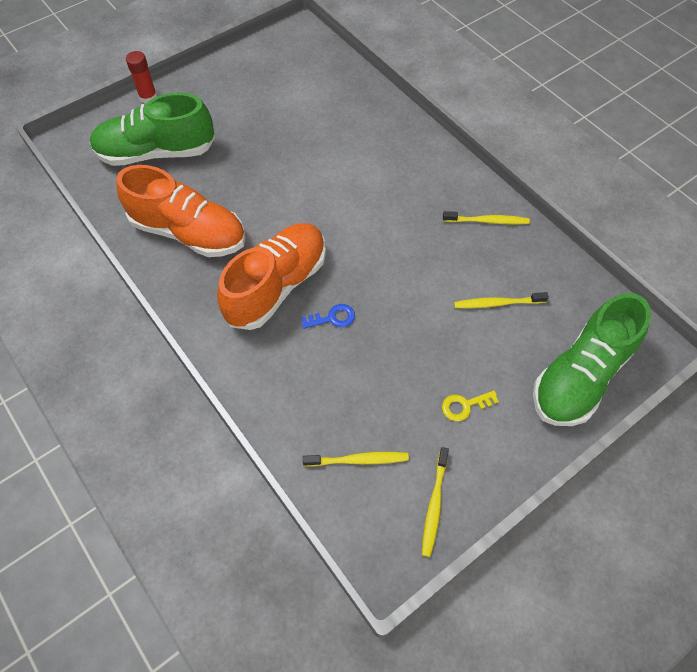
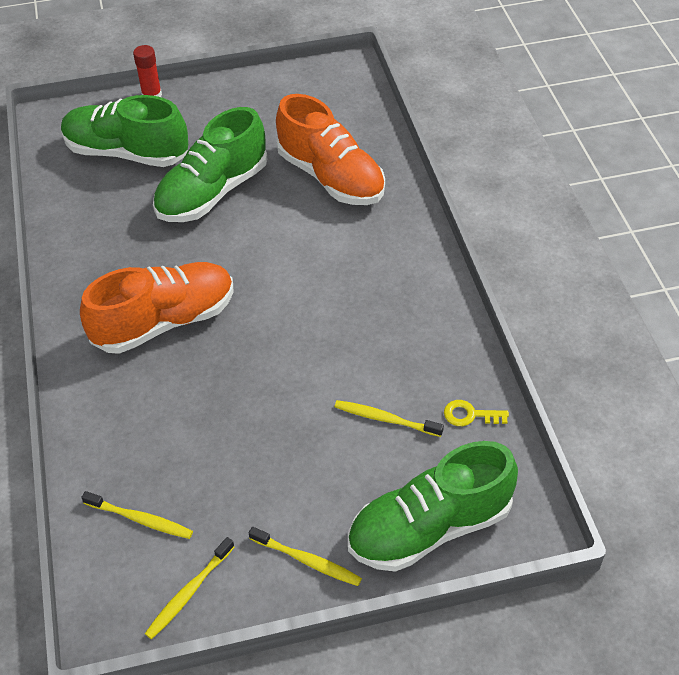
camera: 25 degrees right, 10 degrees down
(189, 232) = (111, 241): orange shoe -> orange shoe (331, 177)
(250, 164) = (212, 192): none -> green shoe
(332, 318) = (201, 372): blue key -> none
(464, 406) = (282, 509): yellow key -> yellow key (470, 415)
(487, 221) = (430, 330): yellow toothbrush -> yellow toothbrush (307, 561)

